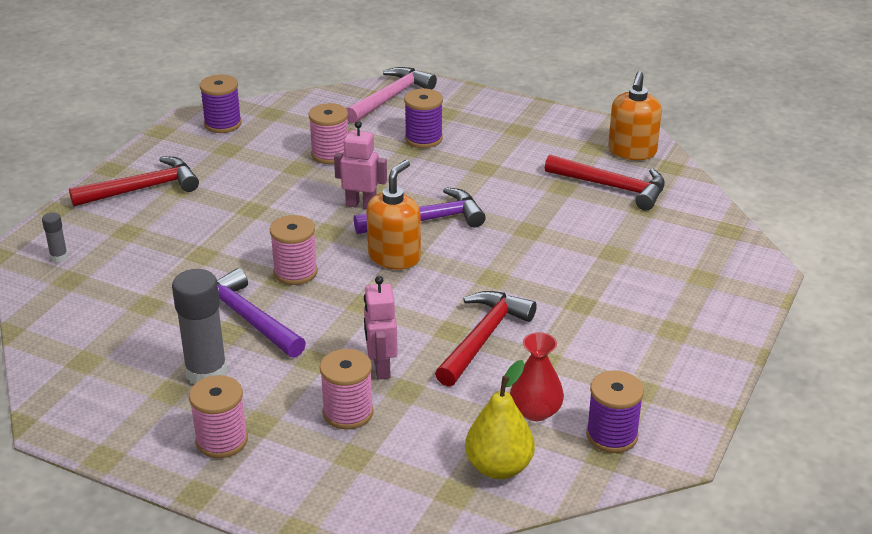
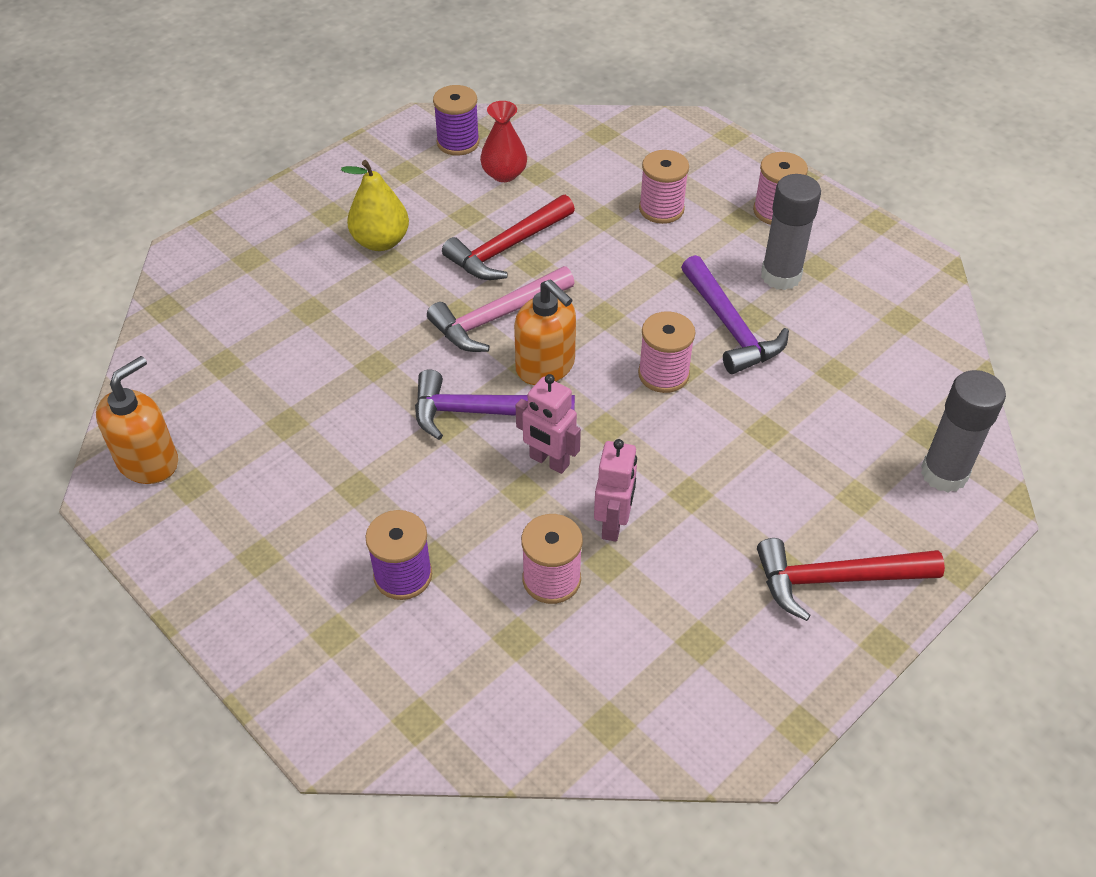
camera: 160 degrees left, 15 degrees up
(59, 257) = (944, 474): grey glue stick -> grey glue stick, size x2.12
(223, 124) = (696, 715): purple spool -> none
(381, 368) = (616, 242): pink robot -> pink robot (613, 524)
(390, 98) = (397, 706): pink hammer -> pink hammer (497, 317)
(394, 257) = (545, 366): orange soap dispenser -> orange soap dispenser turned 90 degrees counterclockwise
(499, 467) = (560, 141): yellow pear -> yellow pear (381, 241)
(612, 187) = (229, 405): red hammer -> none

